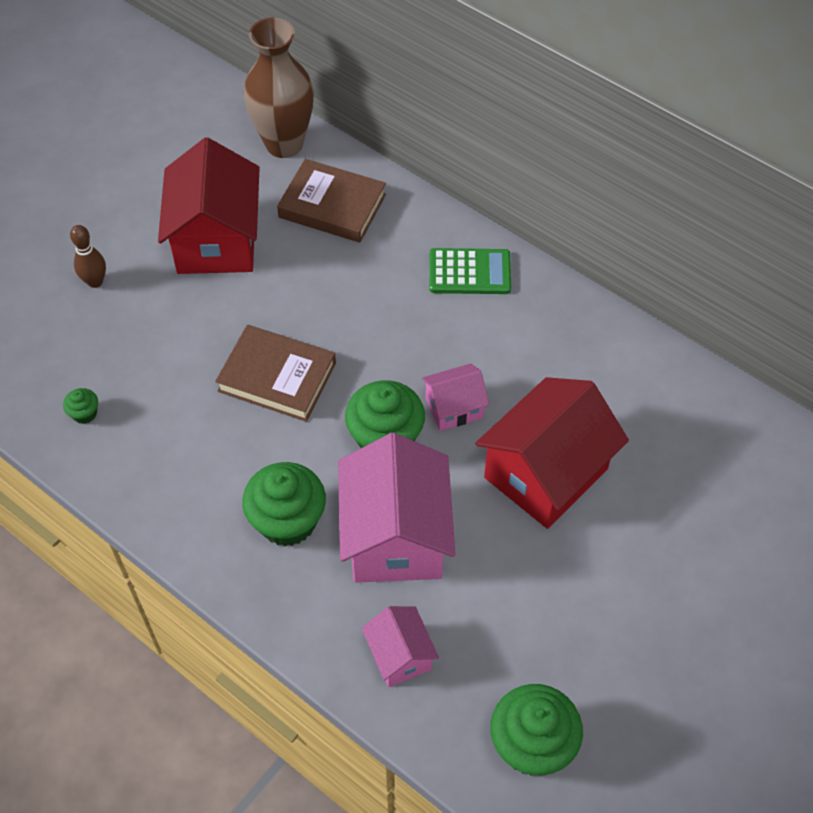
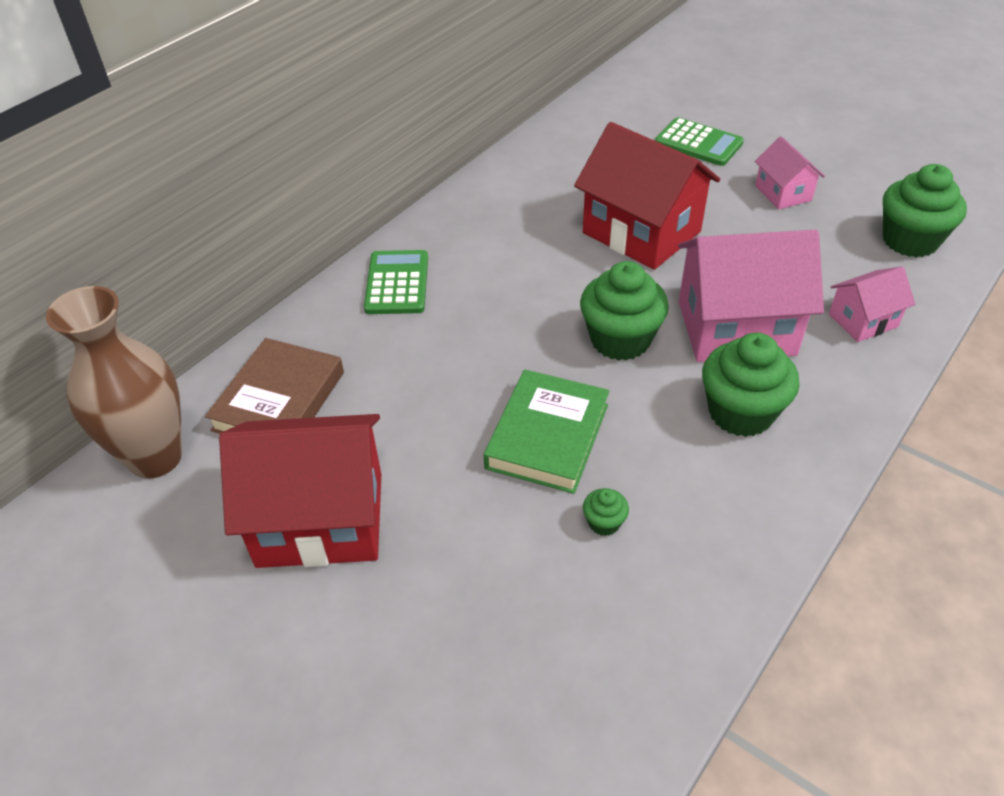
camera: 90 degrees left, 10 degrees down
(84, 413) = (627, 647): green cupcake -> green cupcake (604, 523)
(95, 282) = (384, 670): brown bowling pin -> none
(277, 377) = (547, 436): brown book -> green book
(454, 408) = (575, 291): pink house -> pink house (783, 193)
(723, 554) = (698, 143): none -> green calculator

